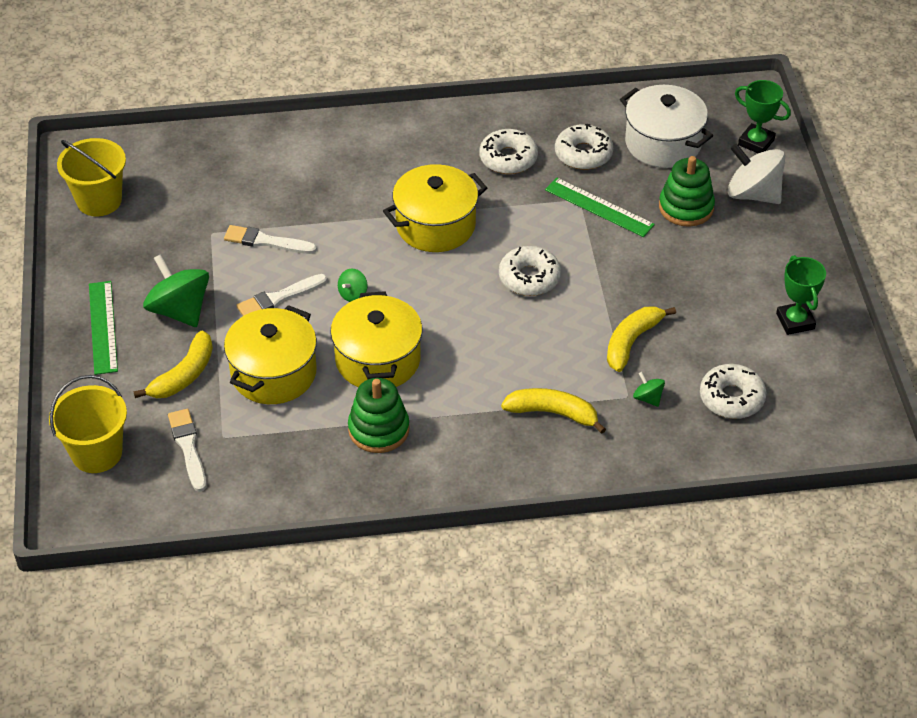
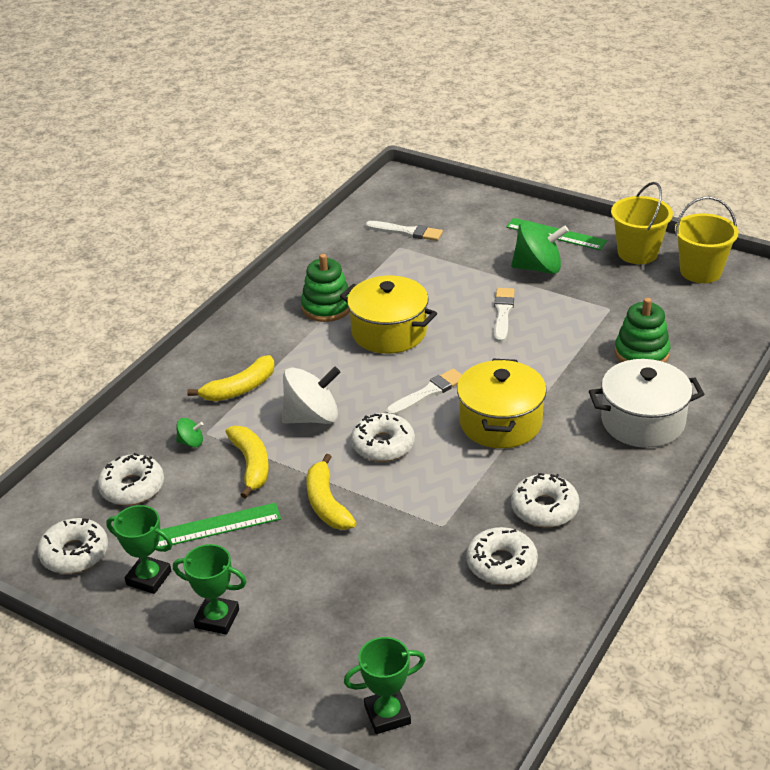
camera: 130 degrees right, 10 degrees down
(97, 453) = (443, 201): yellow bucket -> yellow bucket (637, 253)
(184, 375) = (472, 250): yellow banana -> yellow banana (327, 503)
(266, 241) = (572, 330): white brush -> white brush (428, 393)
(273, 373) = (431, 284): yellow pot -> none
(353, 294) = (468, 348): green spinning top -> none
(599, 207) = (419, 533): green ruler -> green ruler (214, 526)
(663, 143) = (460, 634): white pot -> white pot (642, 421)
(686, 207) = (356, 593): green stacking toy -> green stacking toy (641, 353)
(753, 194) = (320, 657): white spinning top -> white spinning top (312, 417)
(783, 261) = (217, 618): none -> green trophy
(824, 381) = (75, 553): none -> white donut

